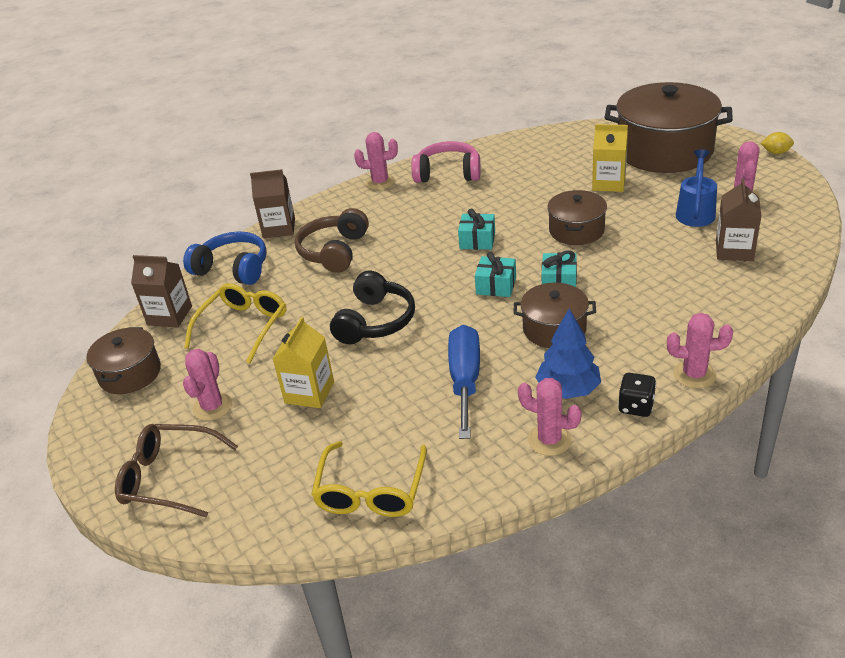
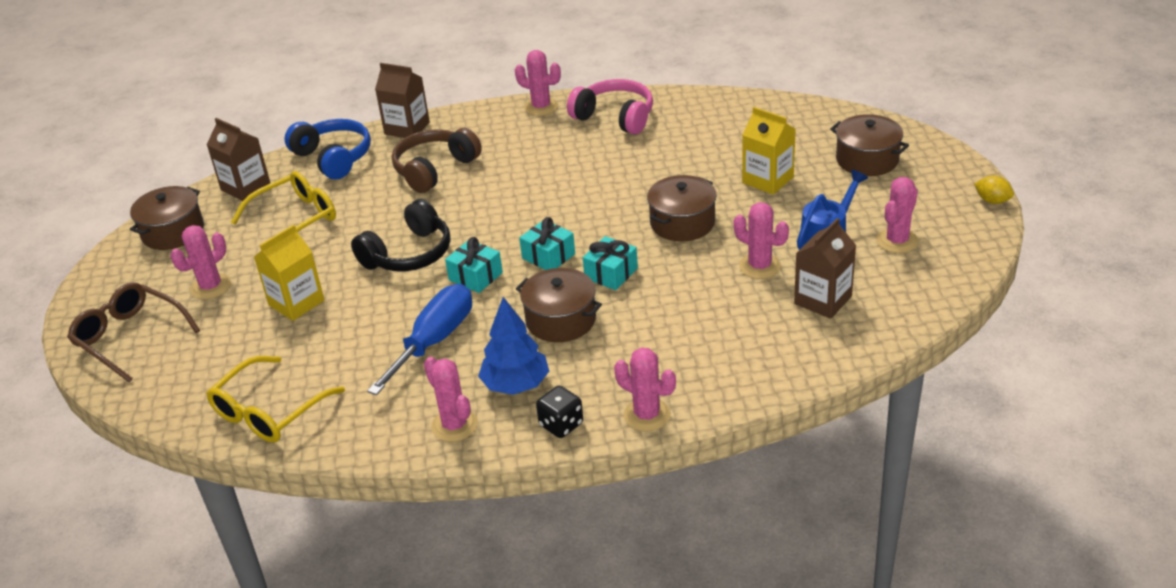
camera: 25 degrees right, 0 degrees up
(477, 240) = (575, 202): turquoise gift -> turquoise gift (475, 276)
(664, 150) = (867, 160): brown pot -> brown pot, size x0.52
(665, 242) = (760, 266): none -> pink cactus

